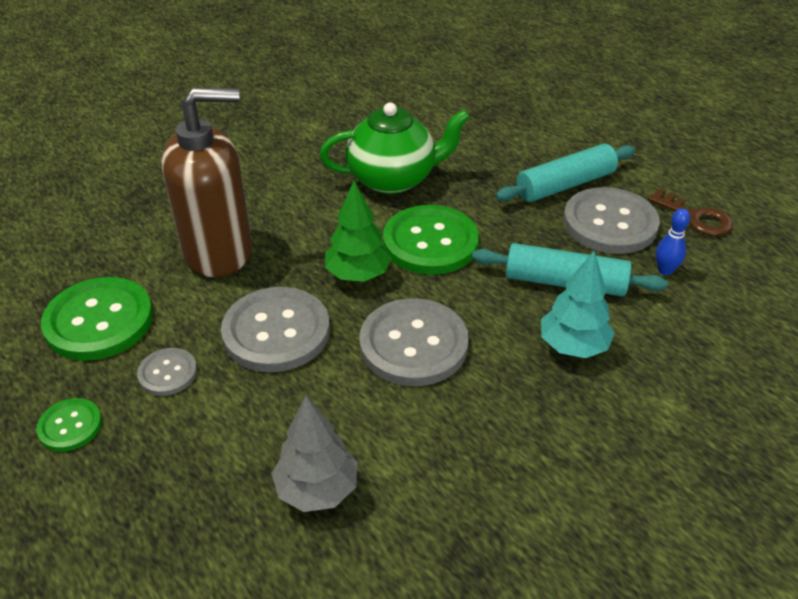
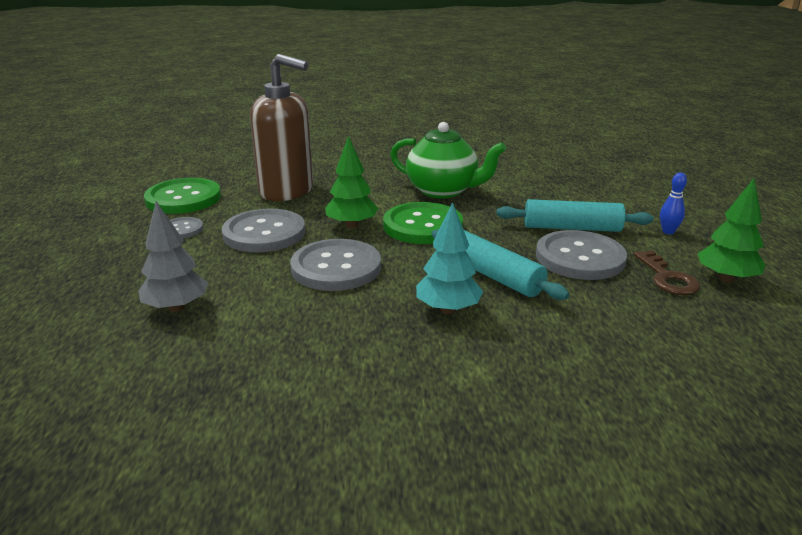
camera: 35 degrees right, 15 degrees down
(70, 426) = (106, 232): green button -> none
(665, 270) = (591, 297): blue bowling pin -> blue bowling pin (668, 232)
(734, 198) = (726, 278): none -> green tree

